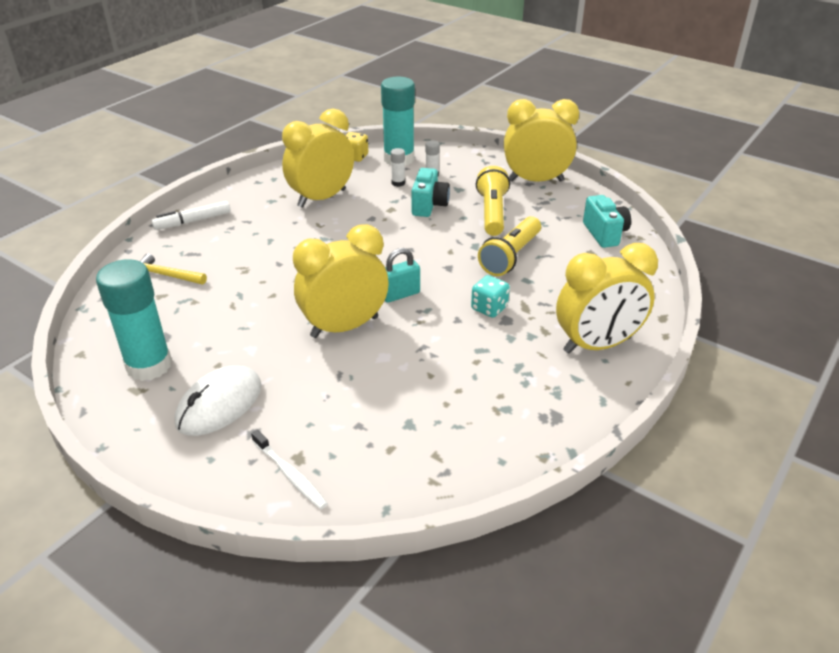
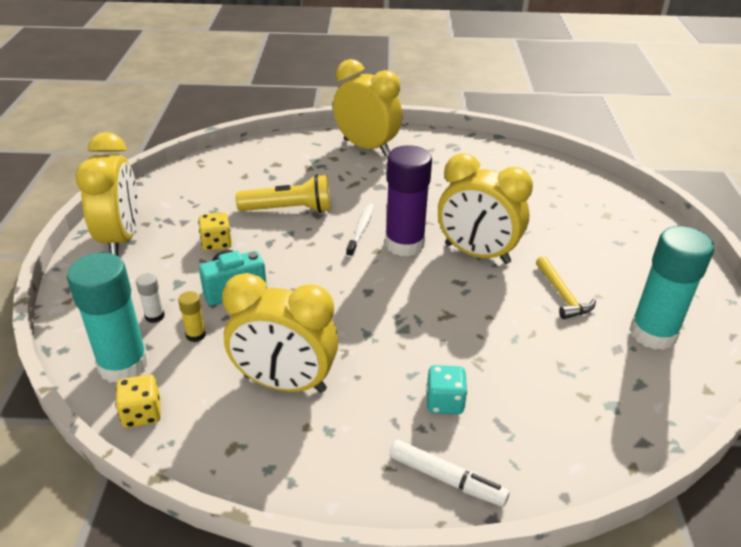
camera: 125 degrees left, 0 degrees up
(165, 275) = (557, 418): yellow hammer -> yellow hammer (562, 295)
(219, 404) = (624, 270): white mouse -> none
(290, 474) = (620, 212): white toothbrush -> white toothbrush (361, 230)
(398, 183) = (196, 335): white glue stick -> yellow glue stick
(400, 294) = (404, 244): turquoise padlock -> purple glue stick
(489, 308) = (373, 197): turquoise dice -> turquoise dice (444, 402)
(492, 213) = (216, 243): yellow flashlight -> yellow dice
(535, 180) = (121, 238): yellow clock -> yellow clock turned 150 degrees counterclockwise
(605, 234) = (207, 176): turquoise camera -> none

